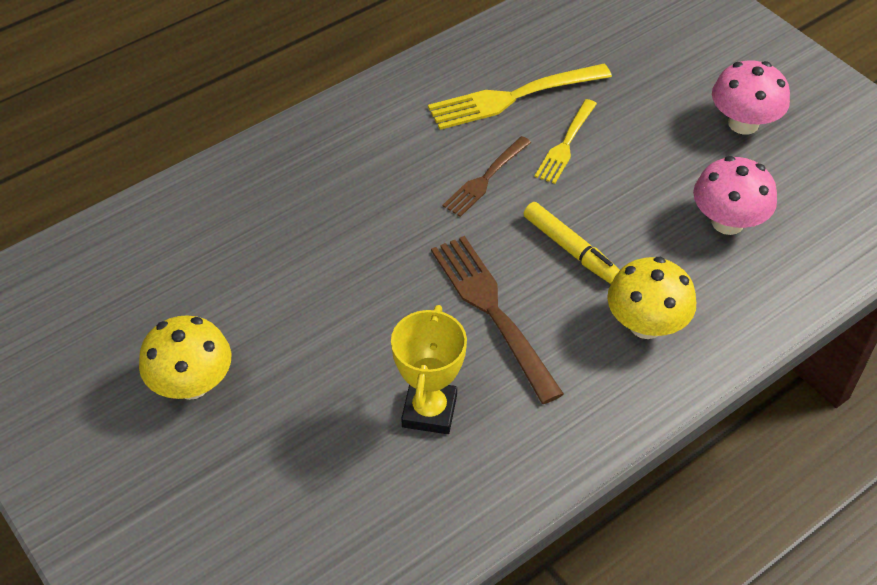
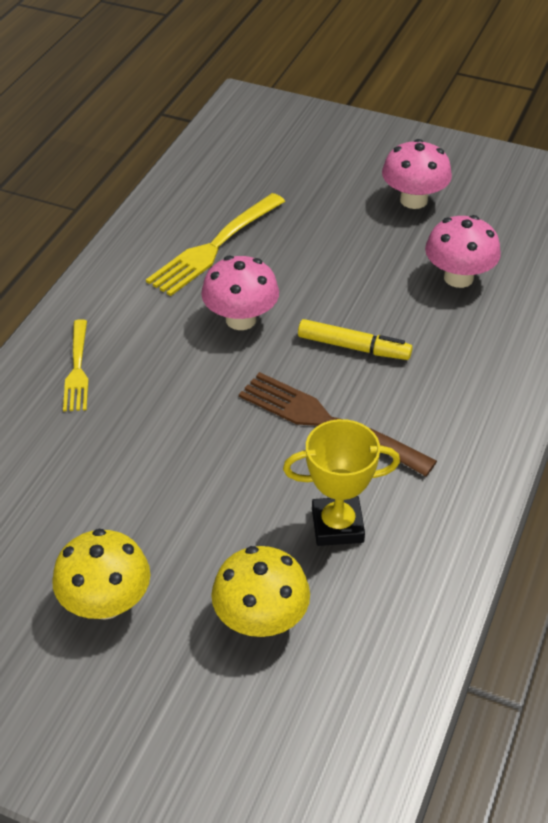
camera: 30 degrees left, 5 degrees down
(429, 411) = (337, 525): yellow trophy -> yellow trophy turned 75 degrees counterclockwise
(486, 178) = (241, 319): brown fork -> pink mushroom
(566, 143) = (286, 267): yellow fork -> yellow fork (77, 368)
(646, 324) = (457, 380): yellow mushroom -> yellow mushroom (261, 619)

